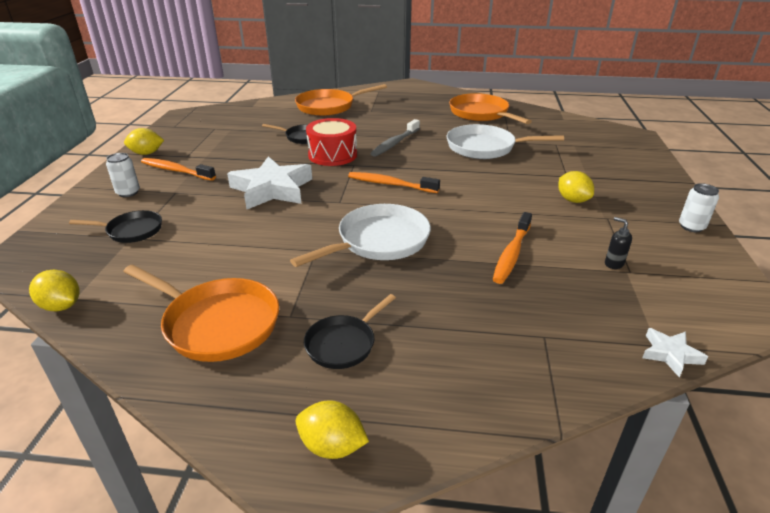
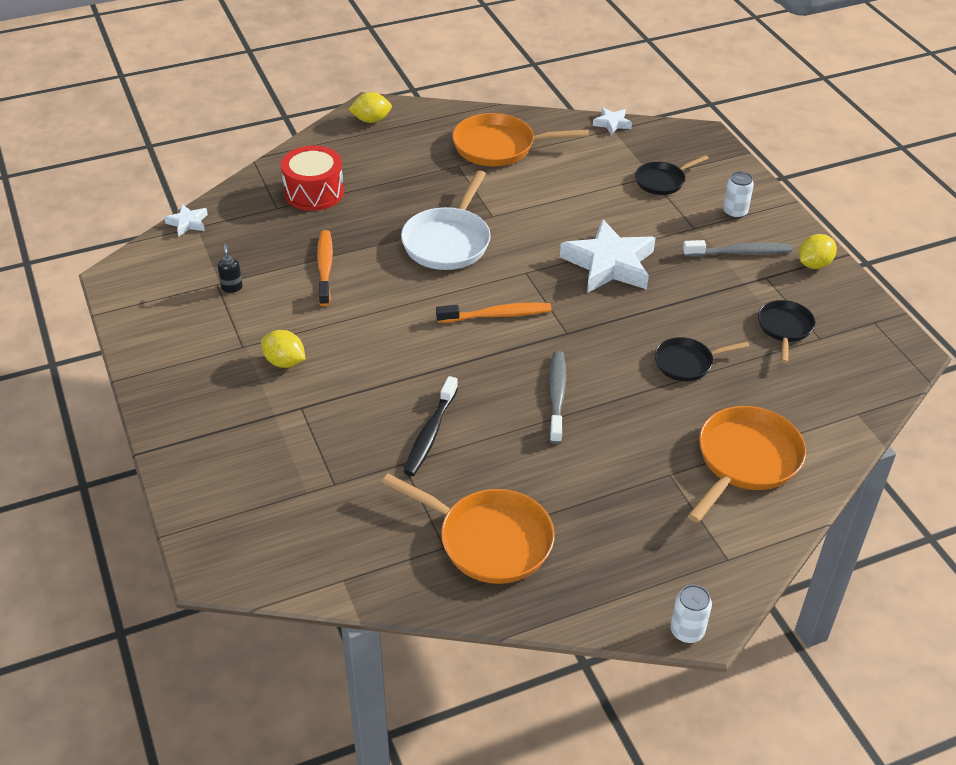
camera: 150 degrees right, 10 degrees up
(61, 306) = (612, 123): yellow lemon -> white star
(176, 171) = (740, 253): orange toothbrush -> grey toothbrush
(332, 155) = (609, 341): red drum -> red drum (314, 192)
(343, 343) = (407, 162): black pan -> black pan (784, 328)
(485, 147) = (430, 433): white pan -> black toothbrush
(613, 264) = (232, 287): black soap dispenser -> black soap dispenser turned 120 degrees counterclockwise
(691, 227) = (152, 363): white can -> white can (687, 631)

